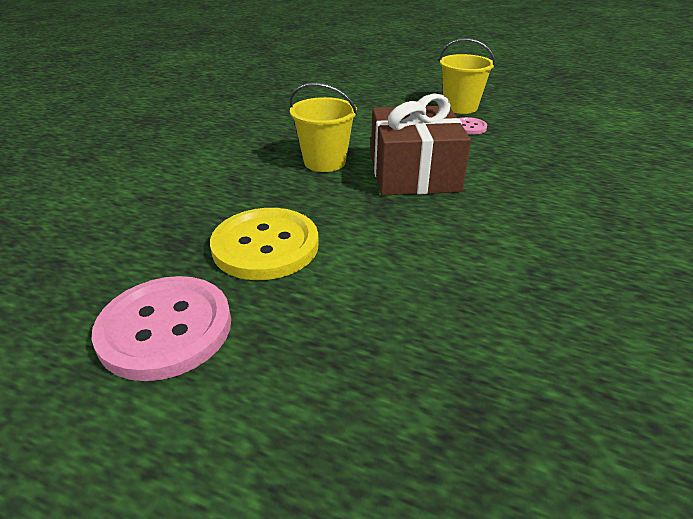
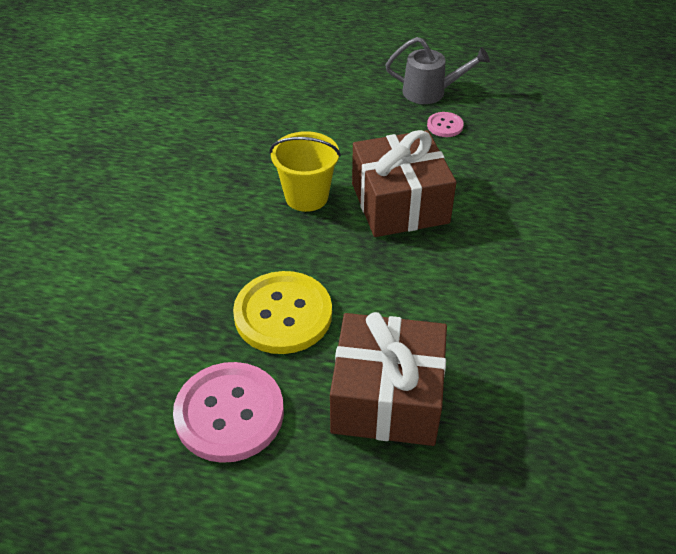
camera: 10 degrees left, 10 degrees up
(355, 337) = (387, 398): none -> brown gift
(460, 107) = (431, 92): yellow bucket -> grey watering can

